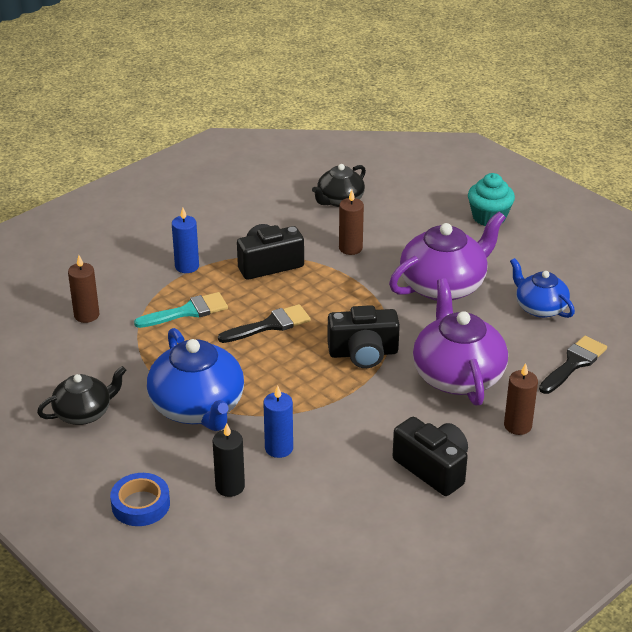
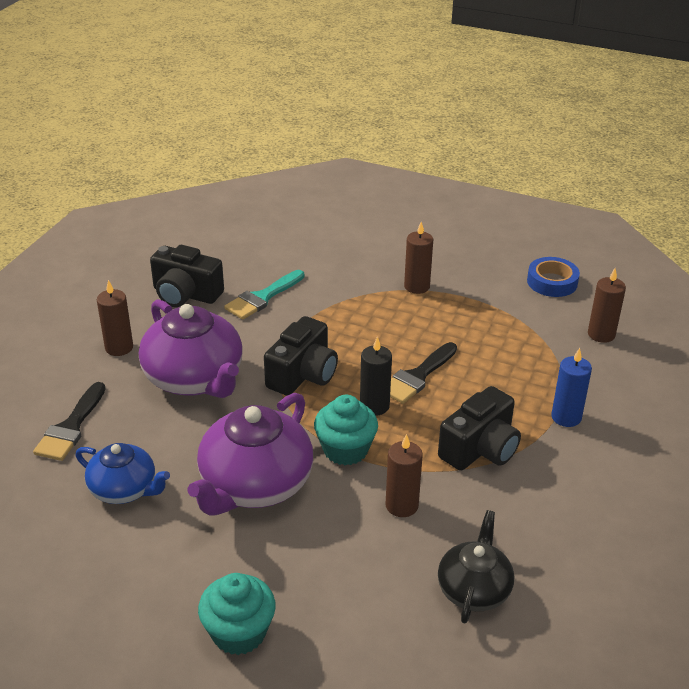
camera: 155 degrees right, 0 degrees up
(84, 413) = (504, 259): black teapot -> none
(140, 504) = (397, 218): blue tape -> blue tape (552, 282)
(187, 311) = (511, 366): turquoise brush -> turquoise brush (262, 297)
(198, 408) = (417, 286): blue teapot -> brown candle
(230, 486) = (342, 243): black candle -> black candle (374, 406)
(279, 448) = (324, 276): blue candle -> none
(363, 353) = (303, 375): black camera -> black camera turned 150 degrees clockwise
(365, 289) = (345, 449): none -> turquoise cupcake

